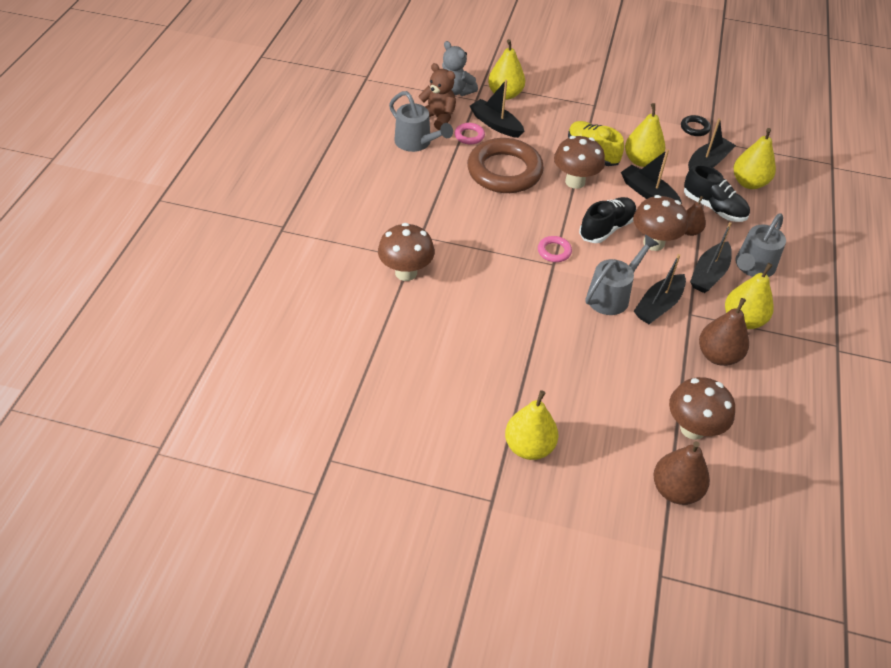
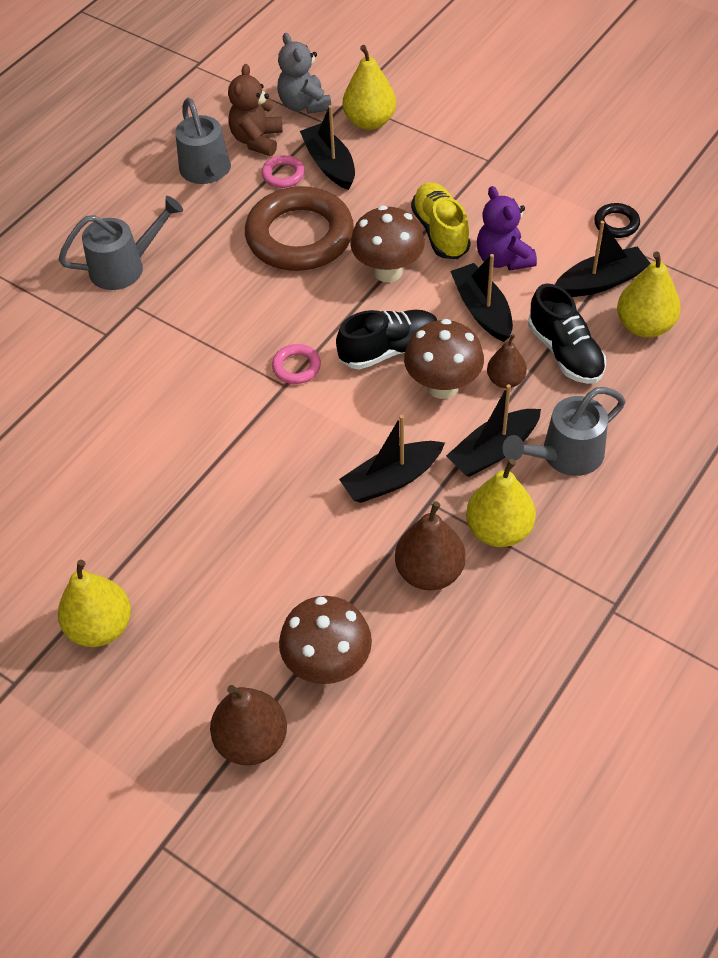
camera: 25 degrees right, 5 degrees up
(406, 272) = (87, 352): brown mushroom -> none
(438, 118) = (257, 140): brown teddy bear -> brown teddy bear turned 135 degrees counterclockwise
(612, 295) = (337, 448): grey watering can -> grey watering can (125, 267)
(641, 161) = (503, 259): yellow pear -> purple teddy bear

